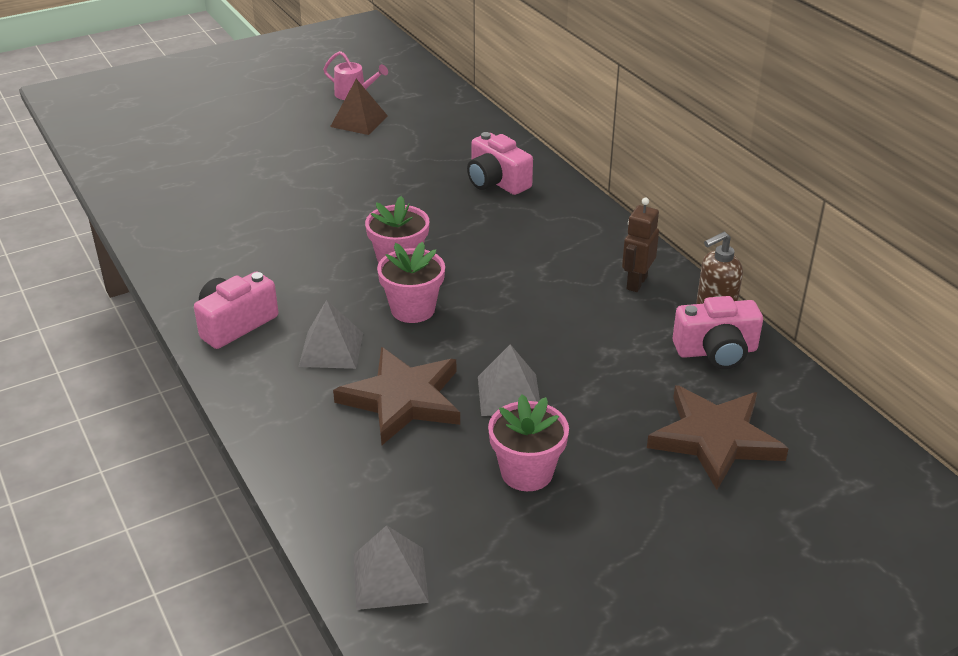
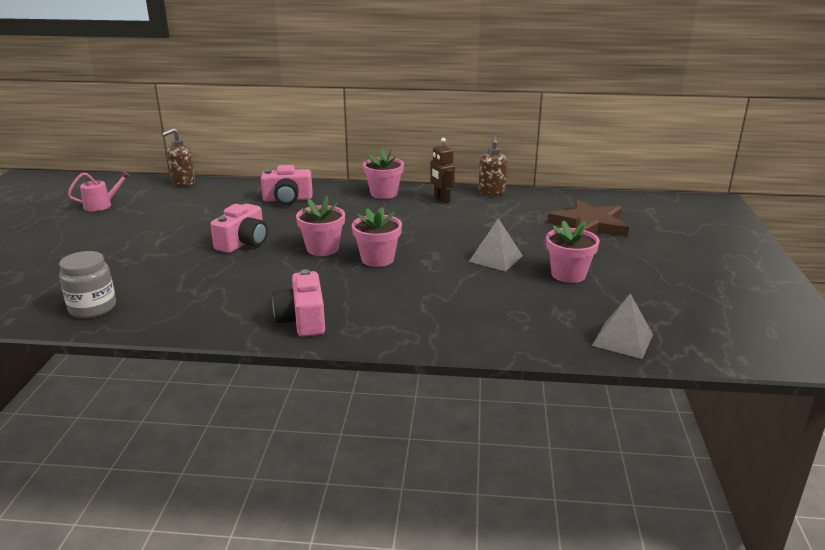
camera: 55 degrees left, 10 degrees down
(159, 204) = (92, 308): none -> grey jar
(331, 349) = (381, 295): grey pyramid -> none
(359, 121) = (138, 213): brown pyramid -> none
(403, 399) = (462, 288): brown star -> none
(458, 104) = (183, 183): none -> brown soap dispenser
(598, 234) = (384, 193): none -> pink flower pot
(716, 351) = (522, 202): pink camera -> pink camera (243, 243)

